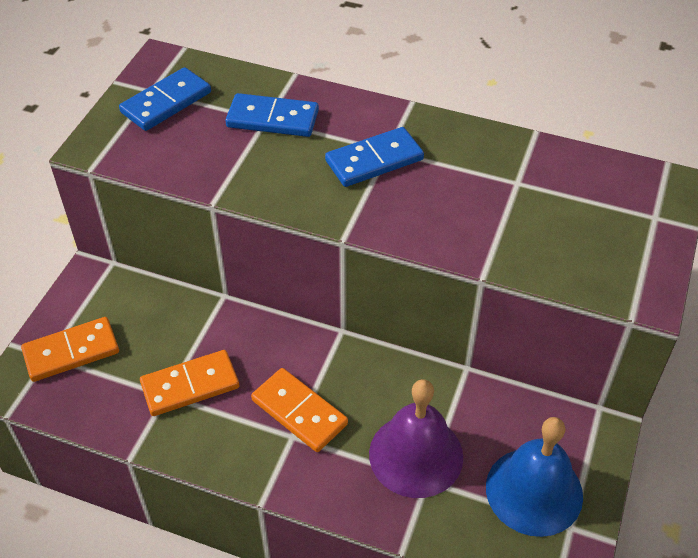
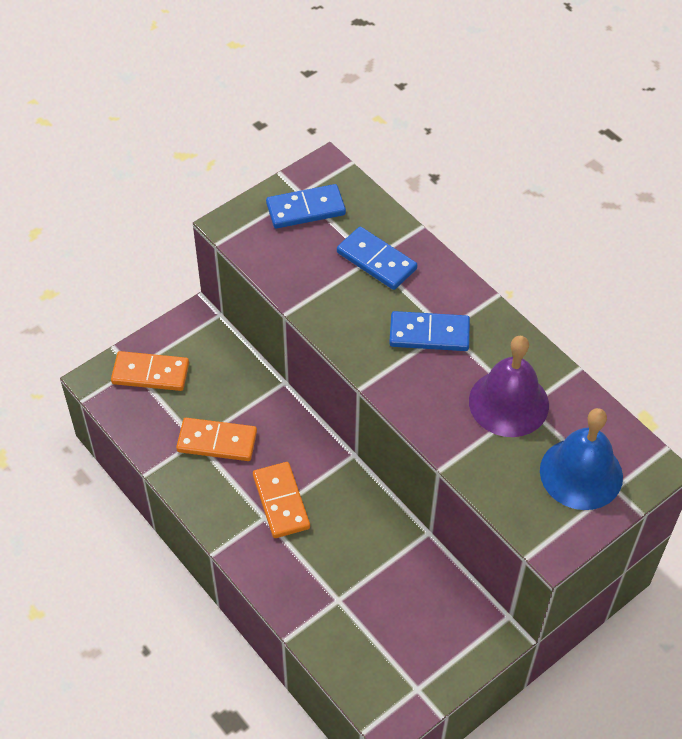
camera: 30 degrees right, 5 degrees up
(416, 455) = (343, 577): purple bell -> purple bell (508, 403)
(534, 491) = (410, 649): blue bell -> blue bell (581, 473)

